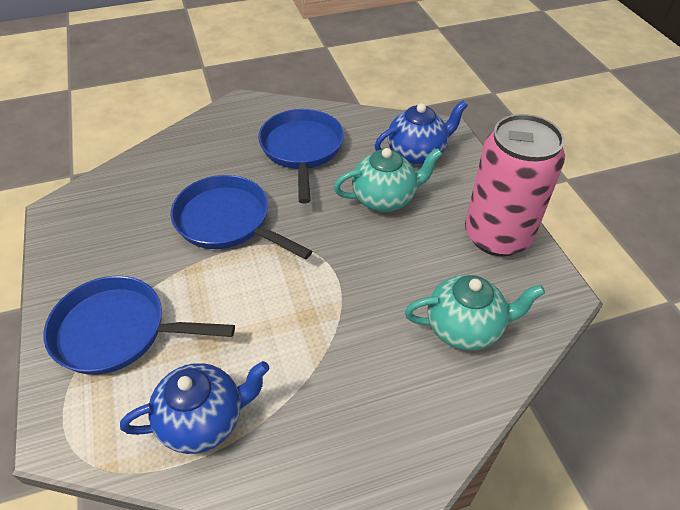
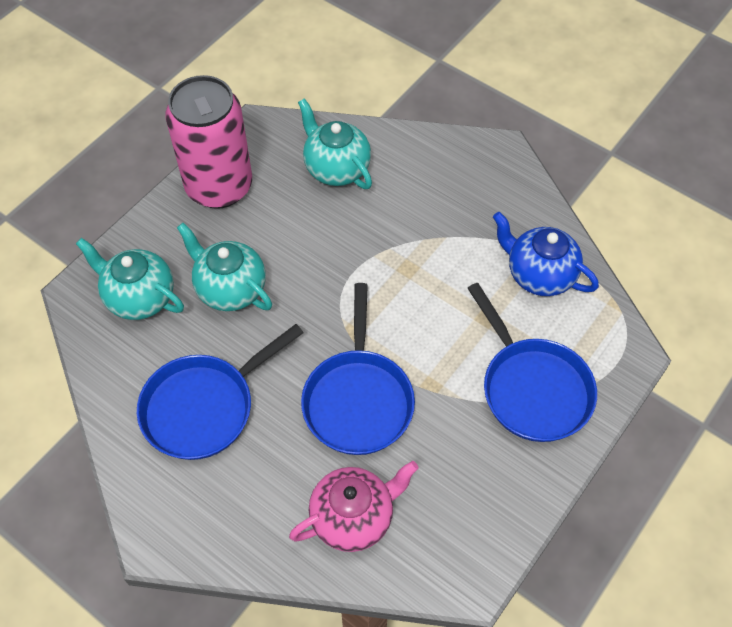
camera: 125 degrees left, 10 degrees up
(157, 179) = (353, 517): none -> pink teapot
(417, 153) = (139, 297): blue teapot -> turquoise teapot

